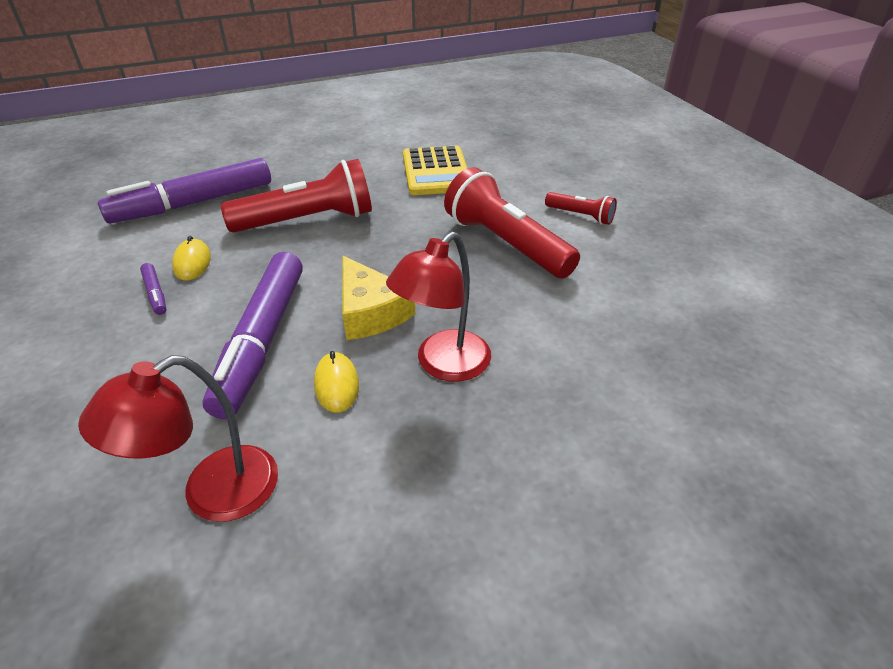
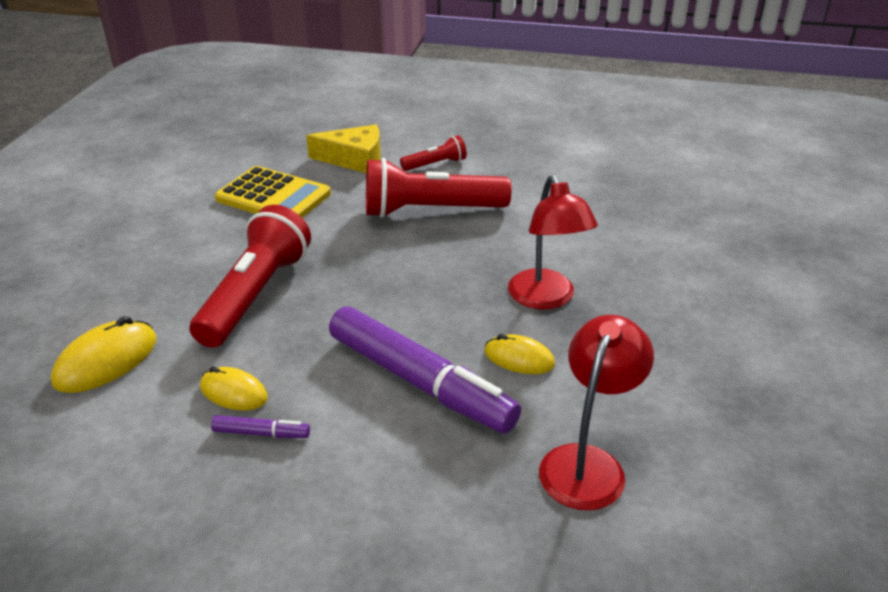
camera: 55 degrees left, 5 degrees down
(193, 203) = (106, 361): purple marker -> yellow mouse
(213, 494) = (587, 463): red lamp -> red lamp turned 150 degrees counterclockwise
(370, 312) = (444, 309): yellow cheese -> yellow cheese (354, 159)

